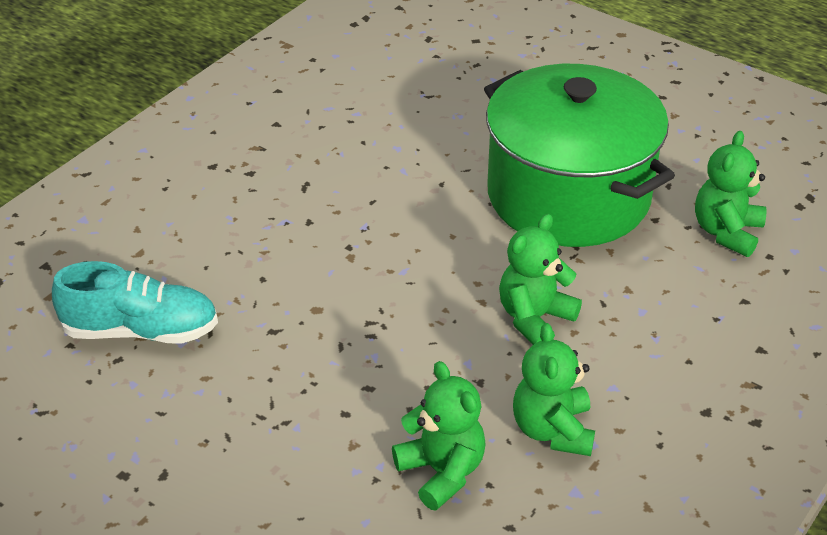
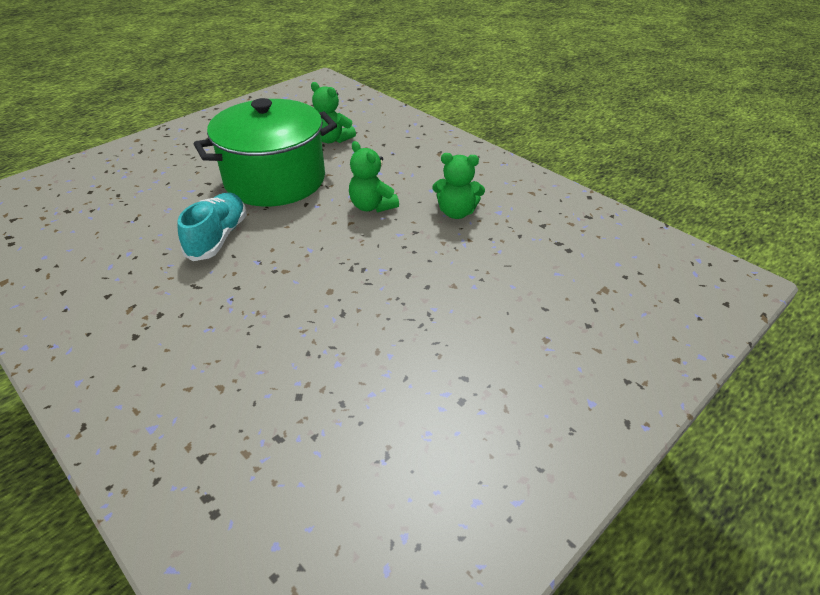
camera: 80 degrees left, 0 degrees up
(141, 330) = (315, 387): turquoise shoe -> turquoise shoe (218, 237)
(442, 472) = (479, 253): green teddy bear -> none

